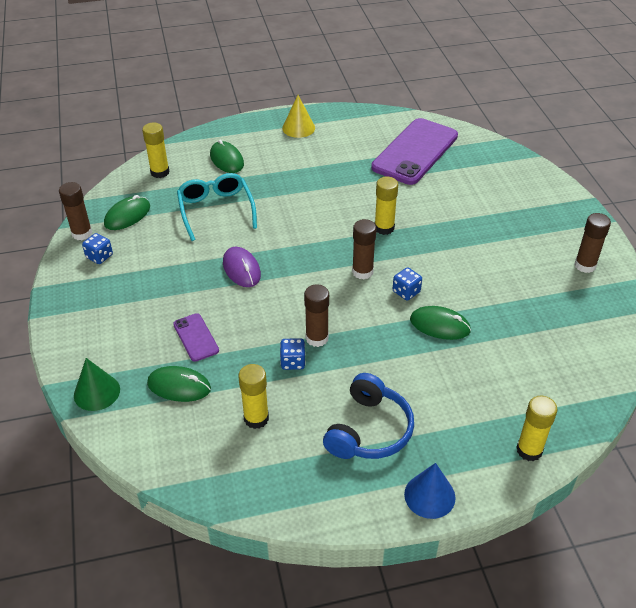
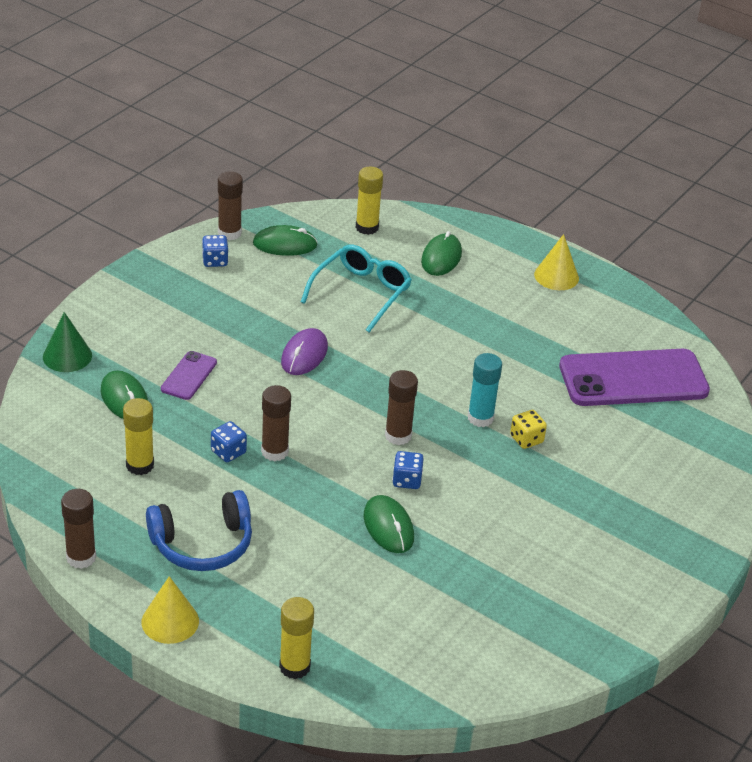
camera: 45 degrees right, 5 degrees down
(384, 228) = (480, 418): yellow glue stick -> turquoise glue stick
(421, 220) = (526, 439): none -> yellow dice
(429, 495) = (170, 621): blue cone -> yellow cone
(585, 265) = (613, 598): brown glue stick -> brown glue stick (81, 557)

